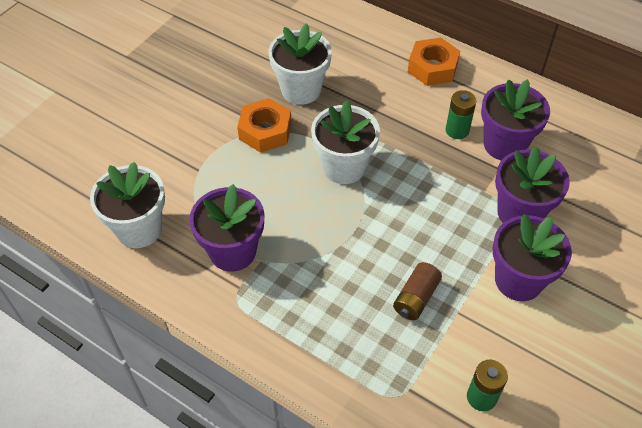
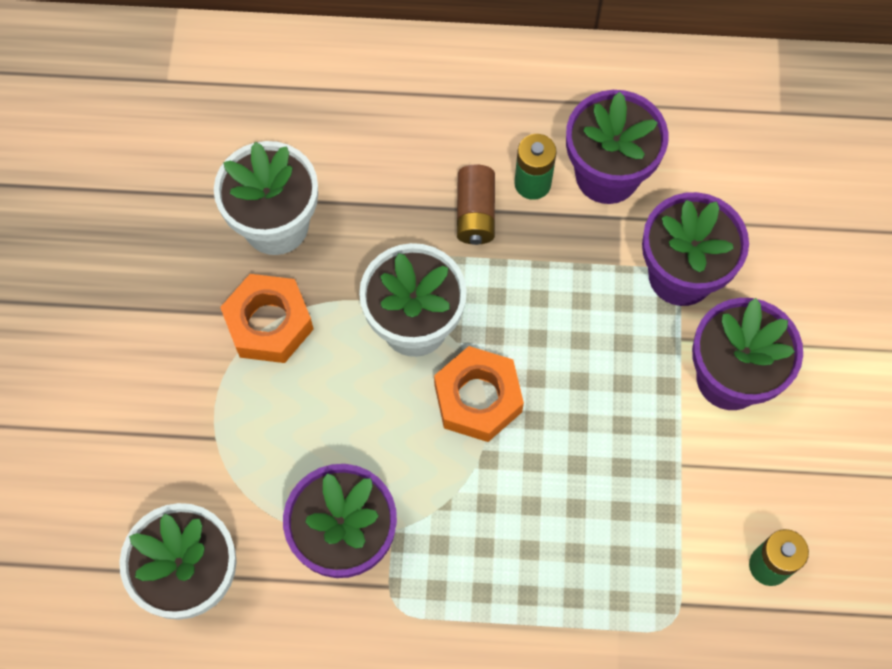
camera: 30 degrees left, 15 degrees up
(416, 298) = (620, 474): brown battery -> brown battery (475, 213)
(432, 67) = (440, 90): orange nut -> orange nut (478, 398)

